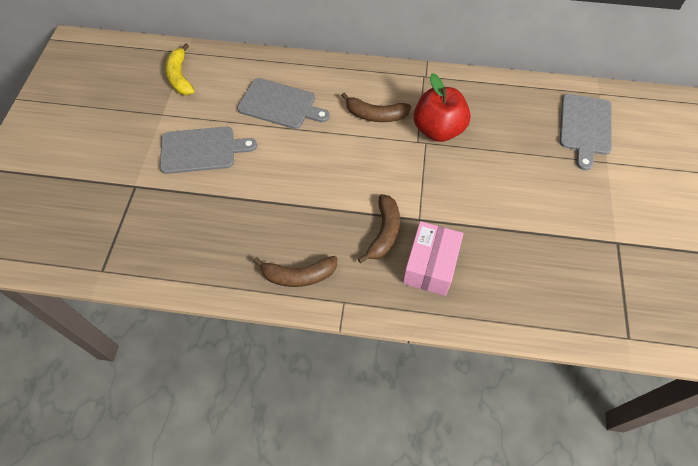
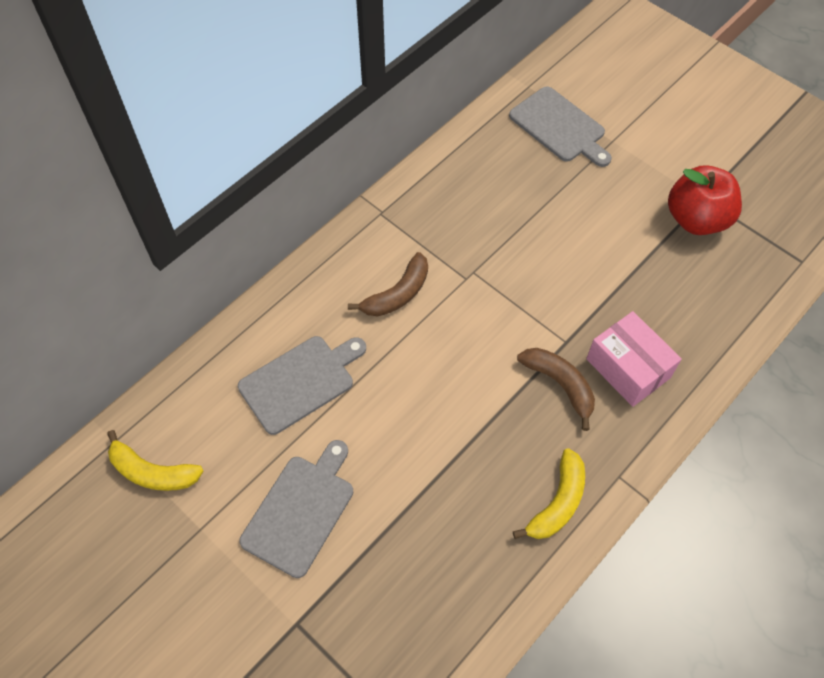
camera: 55 degrees left, 0 degrees up
(298, 275) = (558, 502): brown banana -> yellow banana
(438, 130) = (465, 249): red apple -> red apple (696, 219)

